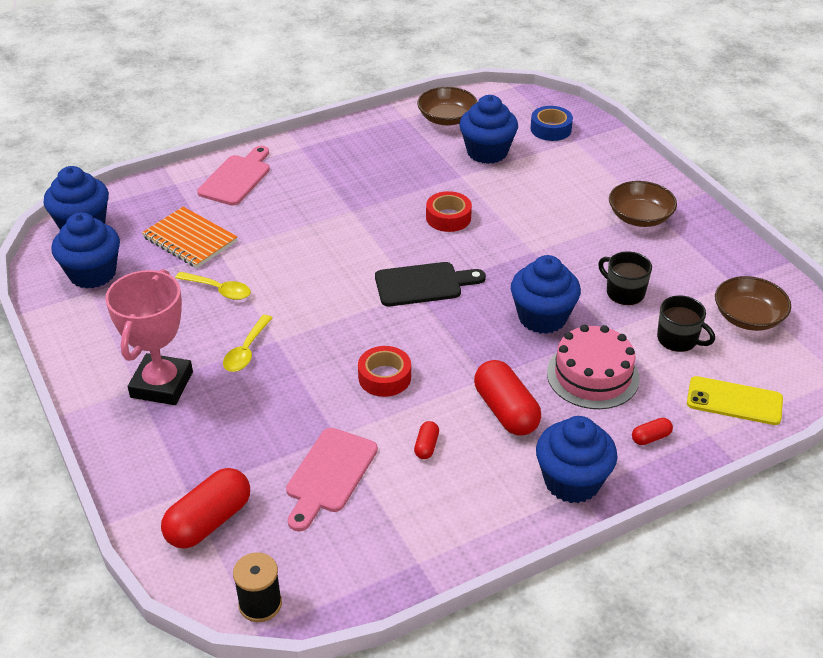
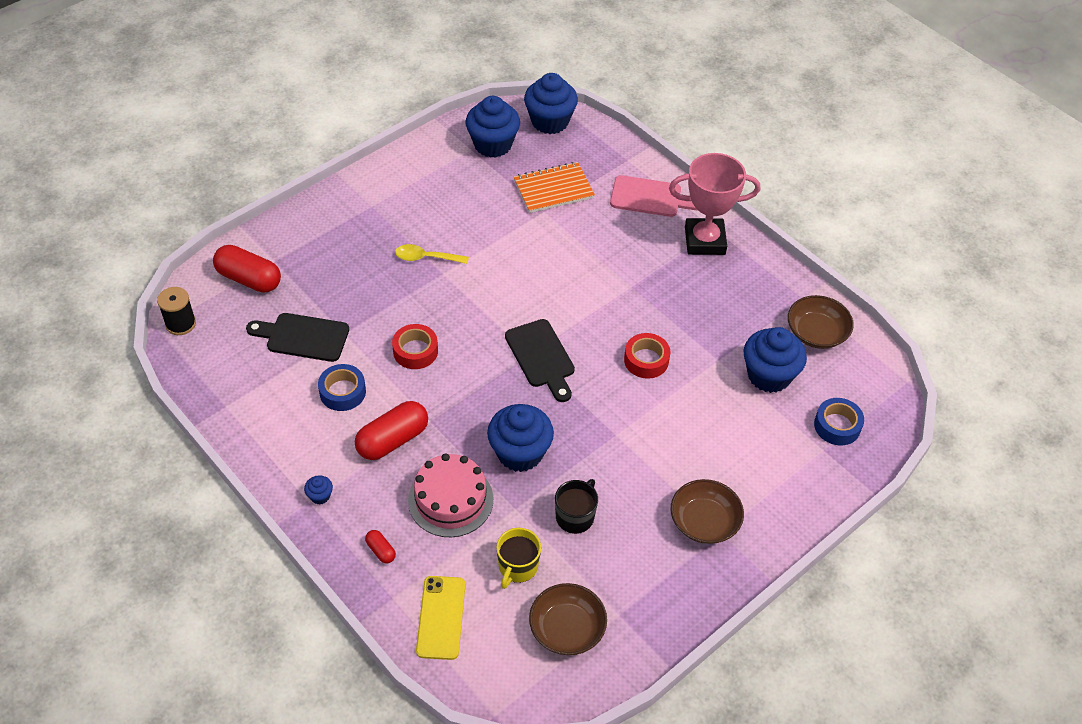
camera: 75 degrees right, 10 degrees up
(162, 385) = (378, 218): pink trophy -> pink trophy (704, 241)
(190, 240) = (553, 189): orange notebook -> orange notebook turned 45 degrees clockwise
(219, 290) = (494, 223): yellow spoon -> none
(329, 475) = (303, 337): pink cutting board -> black cutting board
(426, 446) = (342, 392): red capsule -> blue tape
(572, 481) = (320, 496): blue cupcake -> blue cupcake, size x0.42
(678, 339) = (517, 566): black mug -> yellow mug

